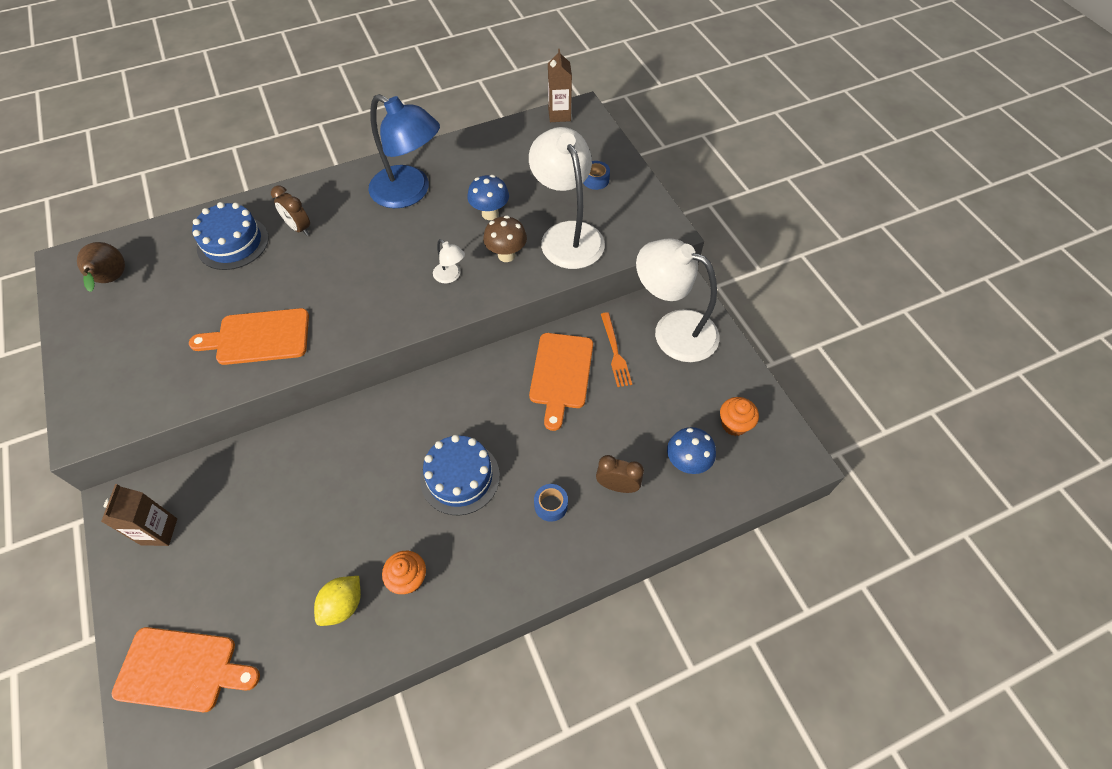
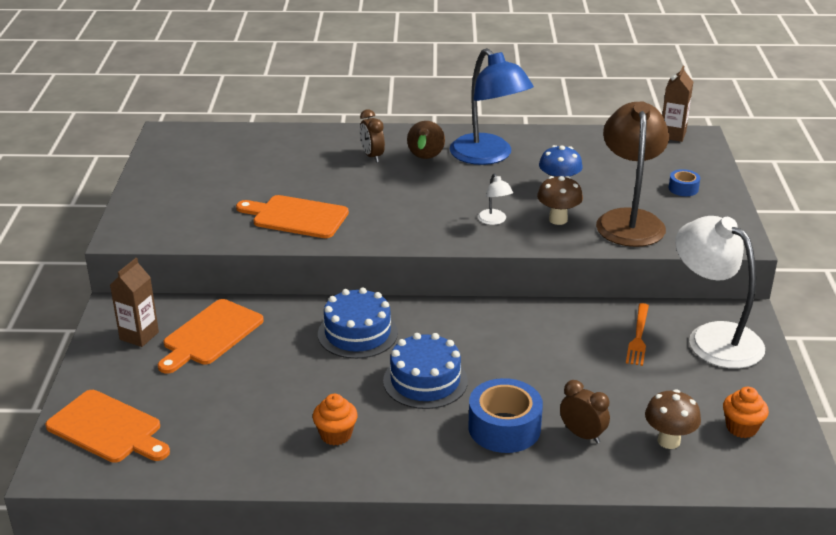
camera: 25 degrees right, 25 degrees down
(112, 280) = (196, 152): brown pear -> brown pear (425, 159)
(233, 243) = (309, 152): blue cake -> blue cake (357, 333)
(343, 605) = (266, 433): yellow lemon -> none
(551, 505) = (504, 428): blue tape -> blue tape, size x1.97
(561, 374) = (570, 337): orange cutting board -> orange cutting board (210, 335)
(567, 235) = (629, 220): white lamp -> brown lamp
(686, 463) = (668, 441): blue mushroom -> brown mushroom

